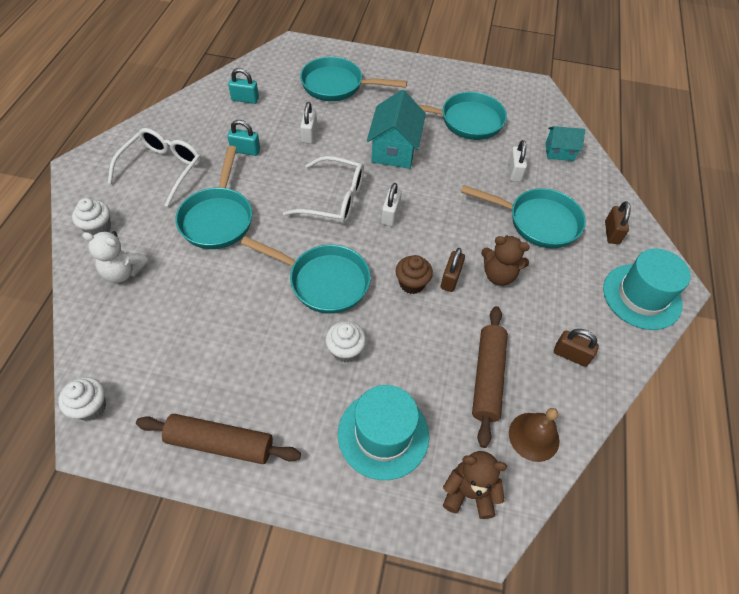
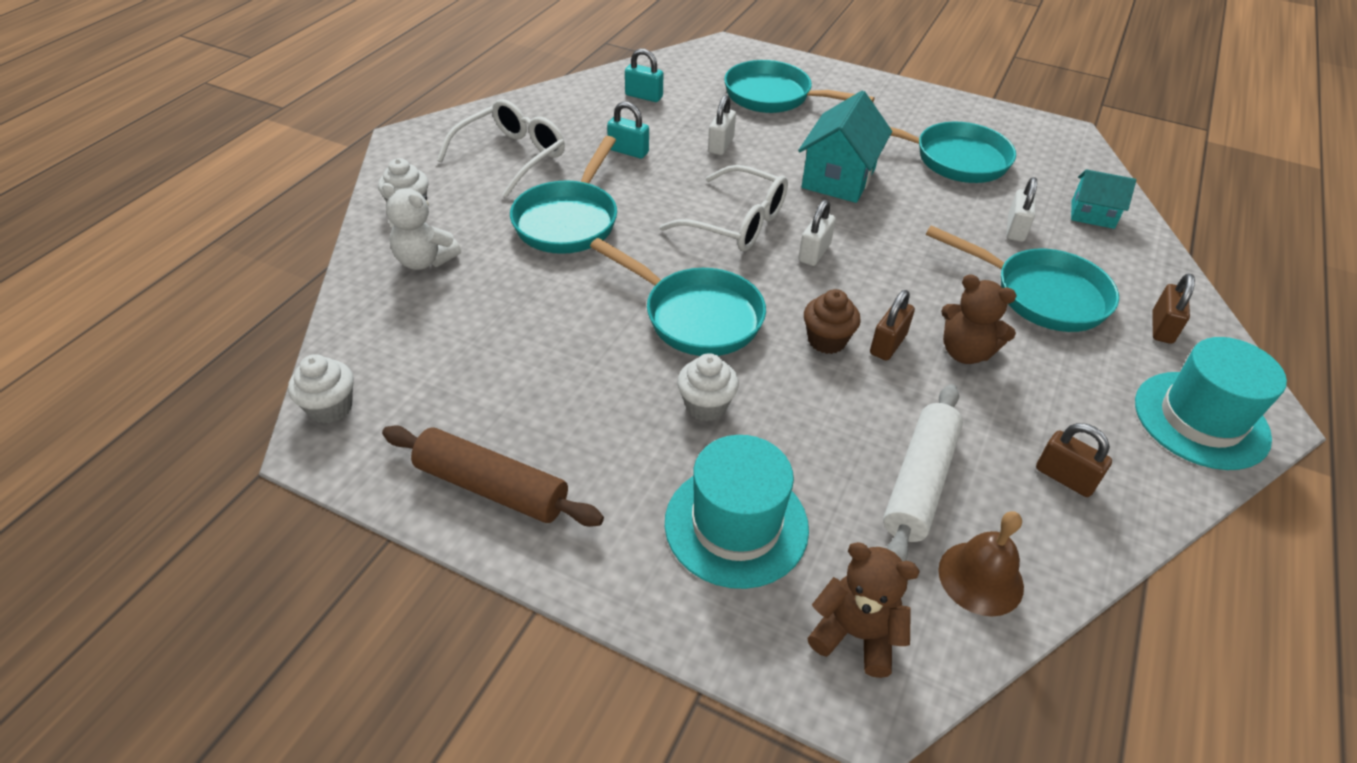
camera: 15 degrees right, 10 degrees down
(487, 378) = (919, 482): brown rolling pin -> white rolling pin

